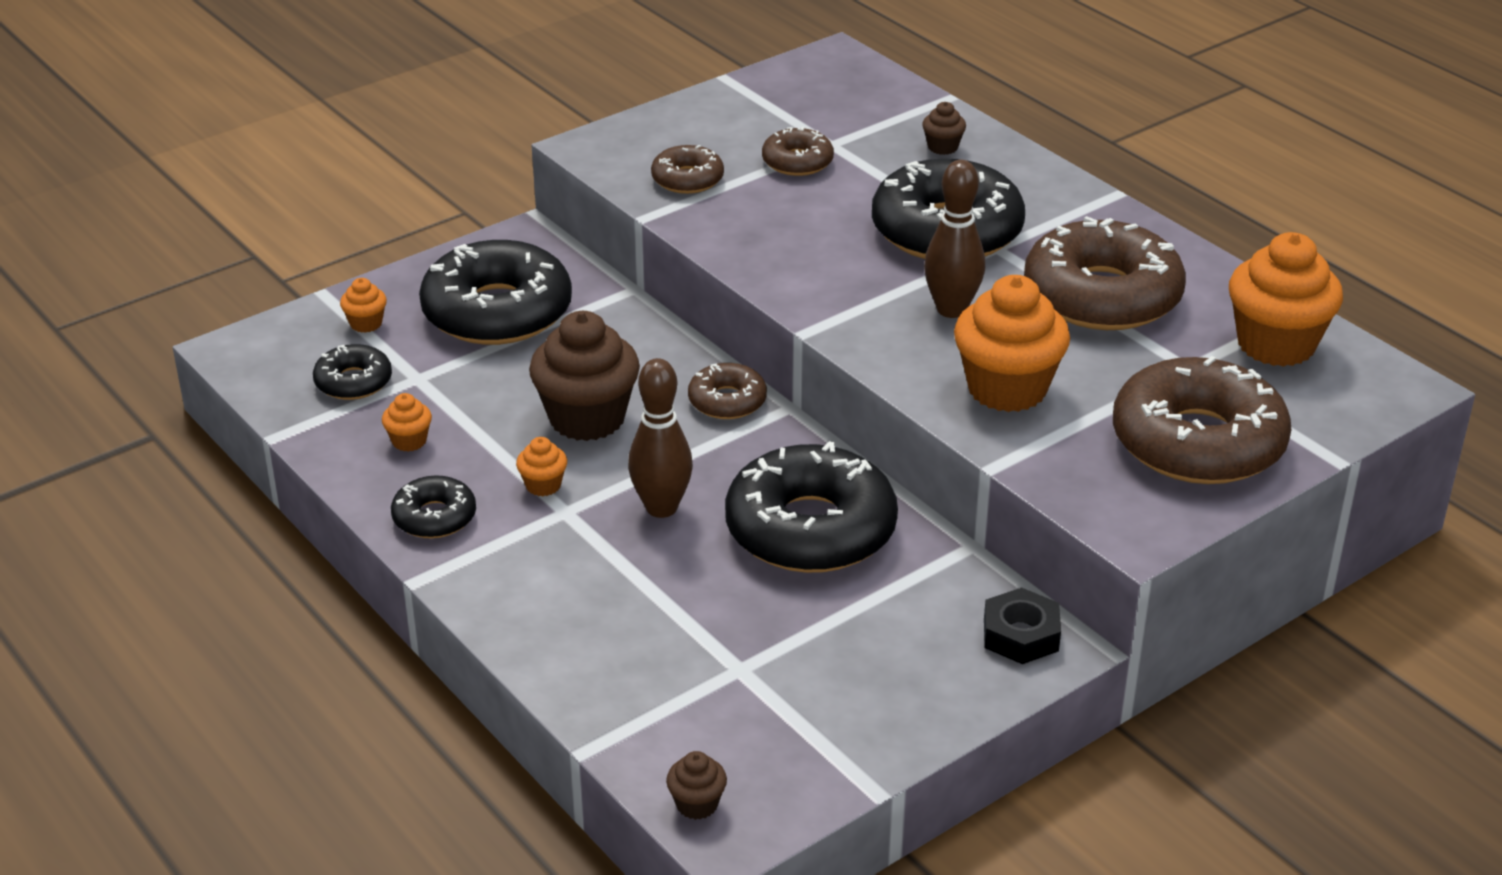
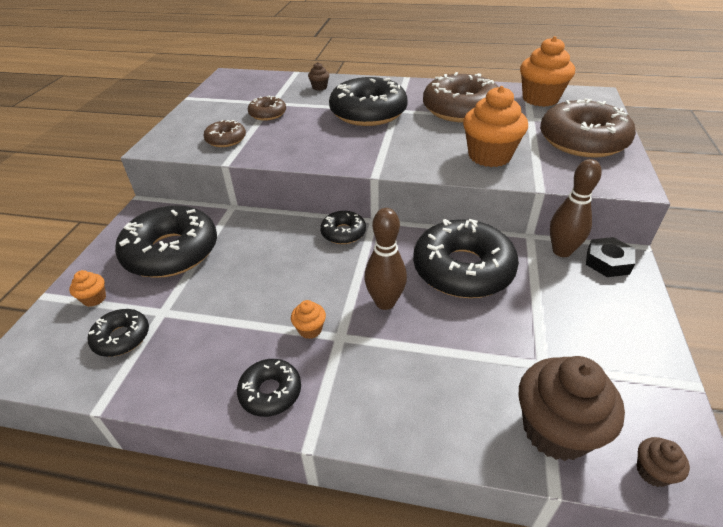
camera: 40 degrees left, 5 degrees up
(409, 441) = (199, 353): orange cupcake -> none
(587, 418) = (287, 279): brown cupcake -> brown cupcake (555, 430)
(727, 401) = (343, 233): brown donut -> black donut
(951, 309) = (418, 138): brown bowling pin -> brown bowling pin (561, 251)

